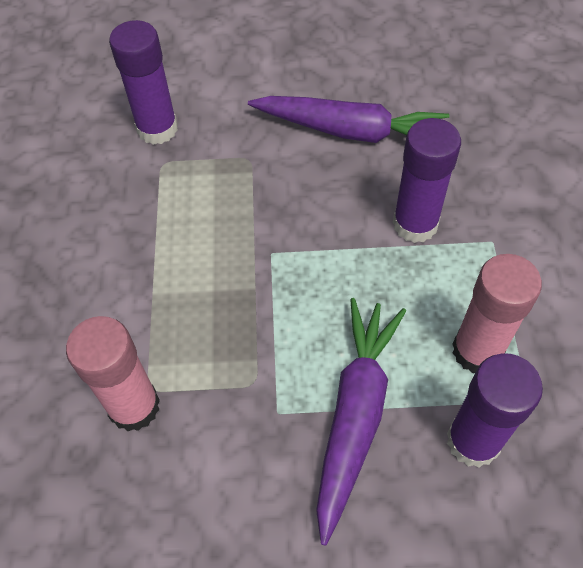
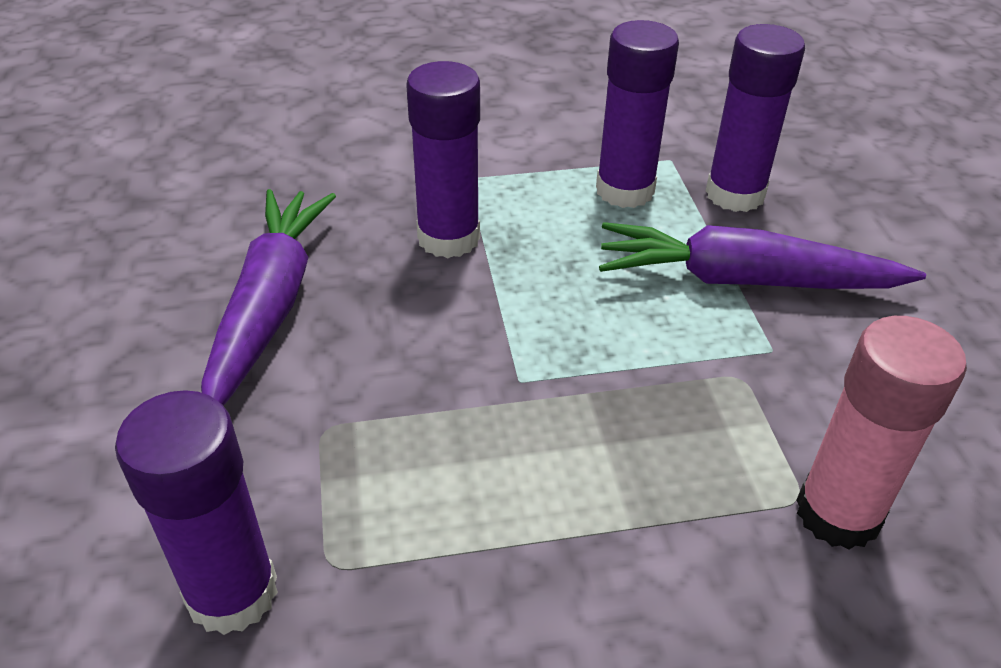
camera: 100 degrees left, 15 degrees down
(477, 351) = (625, 190): pink glue stick -> purple glue stick

